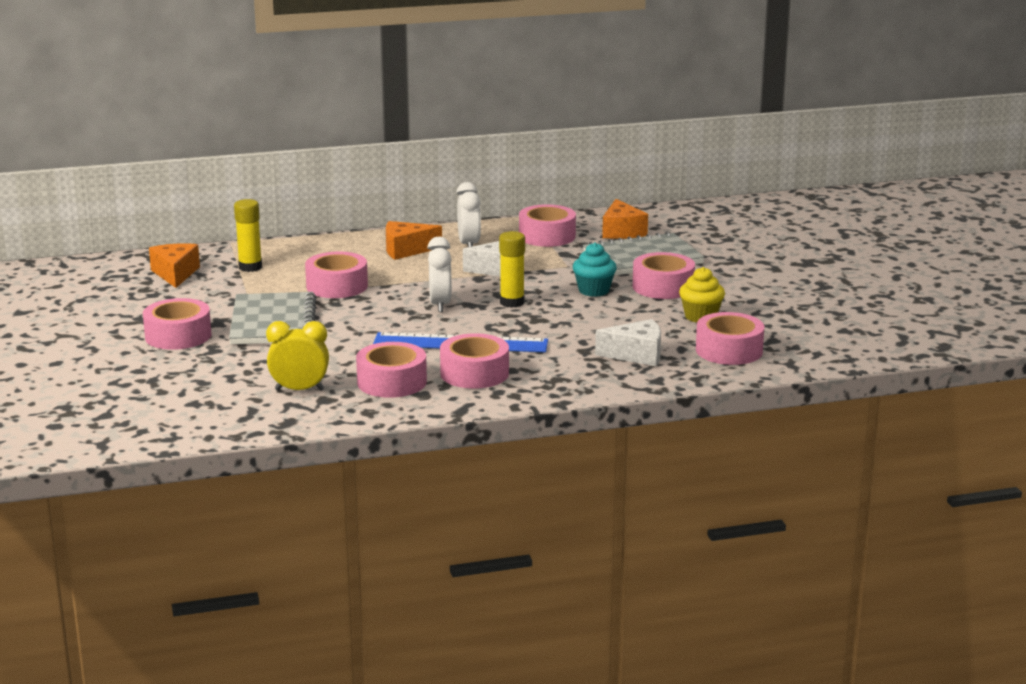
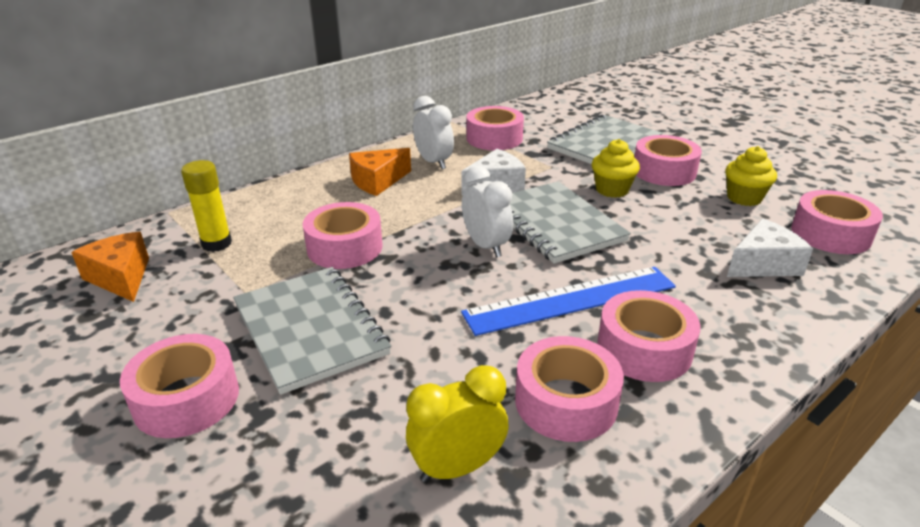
camera: 25 degrees left, 10 degrees up
(512, 302) = (555, 224): yellow glue stick -> grey notebook
(594, 291) = (612, 190): turquoise cupcake -> yellow cupcake
(622, 231) = (551, 121): orange cheese -> none

